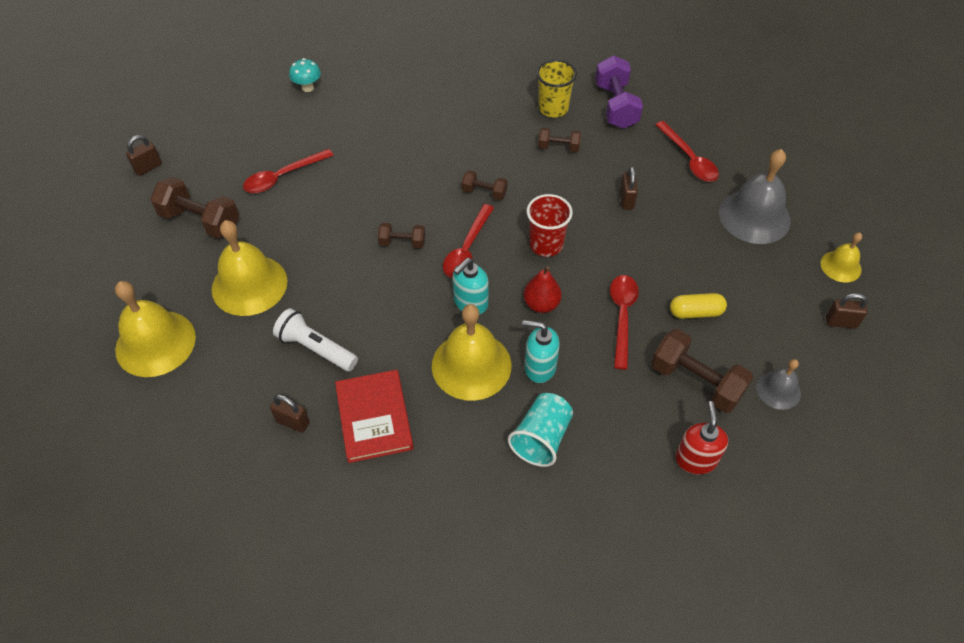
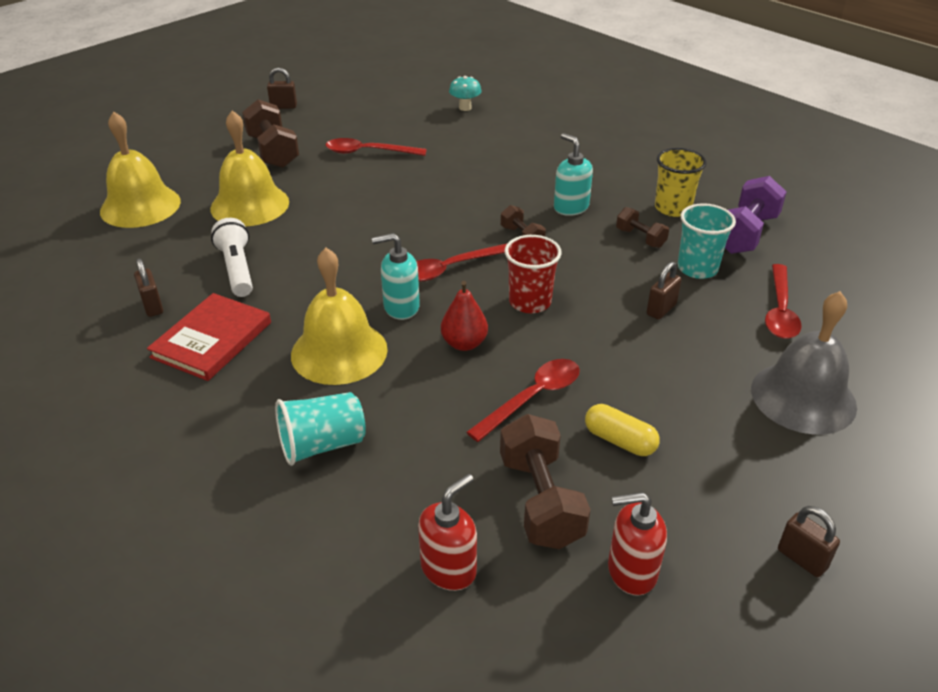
camera: 40 degrees right, 15 degrees down
(402, 242) = (402, 236): brown dumbbell -> none
(539, 367) = (396, 389): turquoise soap dispenser -> turquoise soap dispenser (570, 207)
(615, 153) = (697, 268): none -> turquoise cup
(778, 390) = (631, 571): grey bell -> red soap dispenser
(840, 266) = (870, 504): yellow bell -> none

